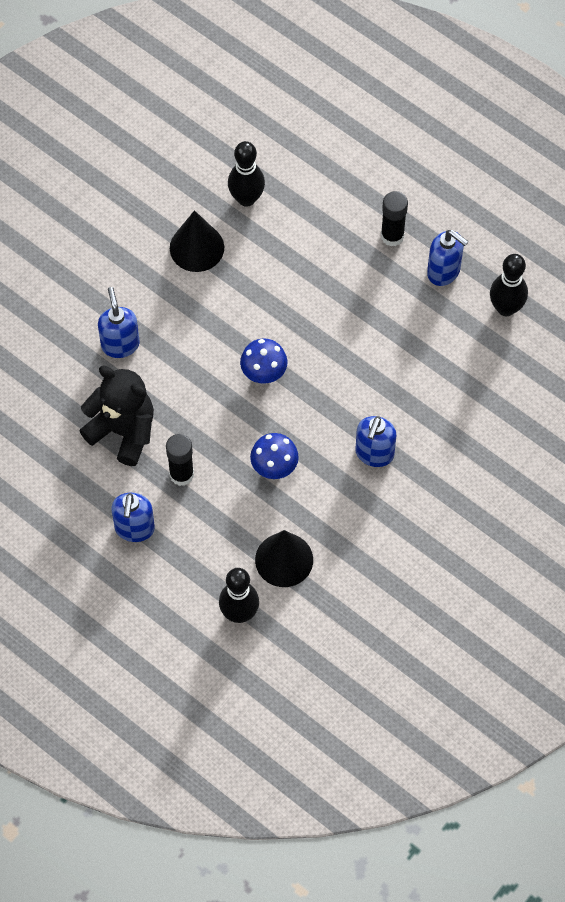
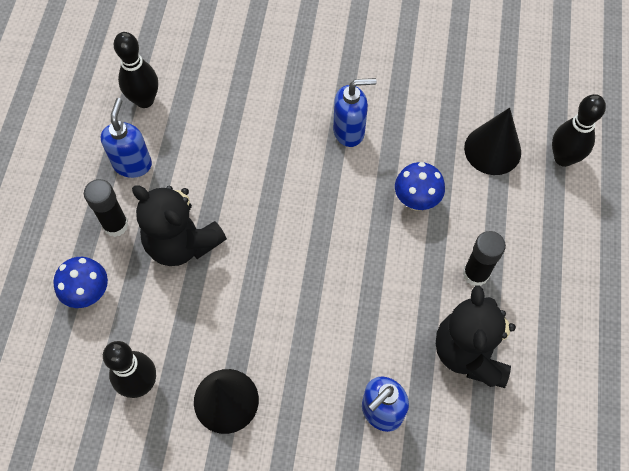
camera: 120 degrees left, 0 degrees up
(134, 529) = (555, 284): blue soap dispenser -> none
(264, 374) = (329, 259): blue mushroom -> blue mushroom (89, 294)
(346, 276) = (182, 243): none -> black teddy bear

